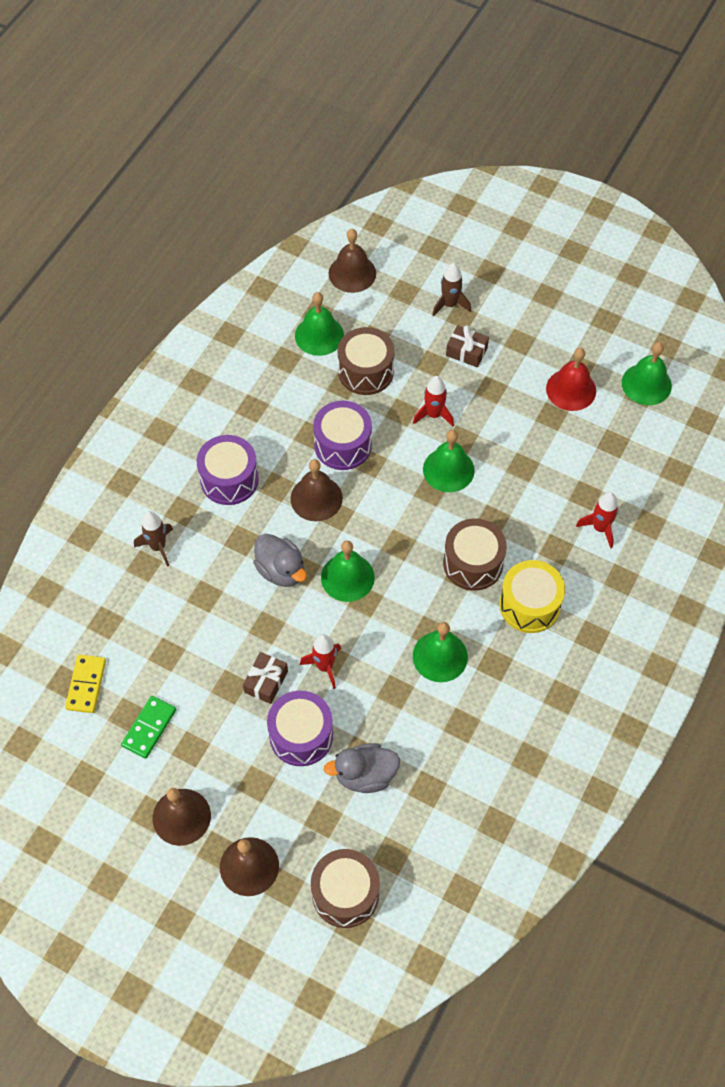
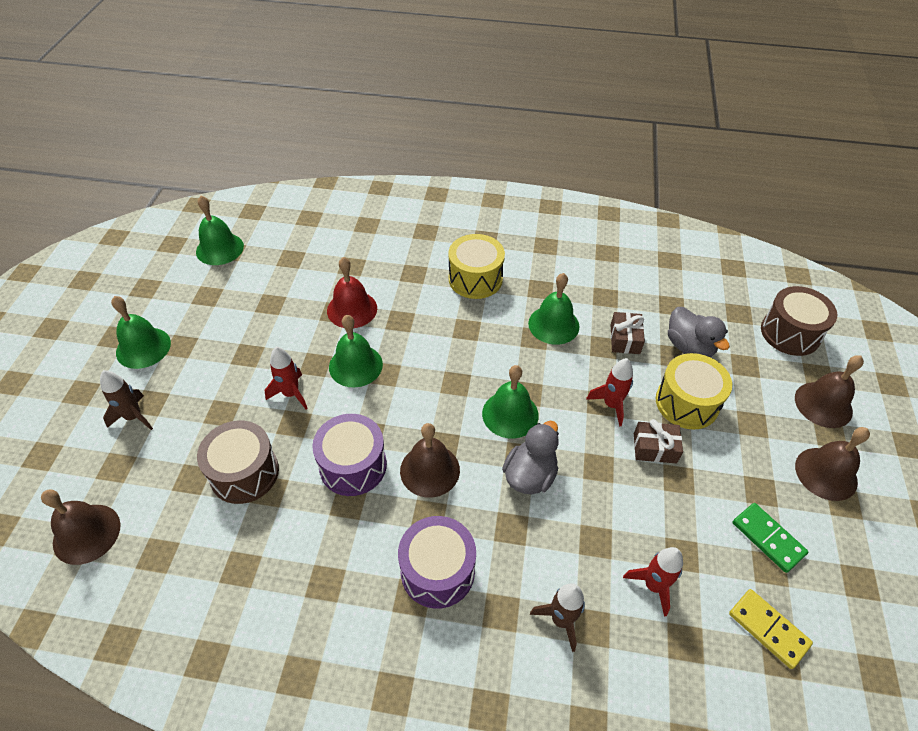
camera: 110 degrees left, 10 degrees down
(86, 685) = (768, 629): yellow domino -> yellow domino turned 60 degrees clockwise
(149, 728) = (768, 538): green domino -> green domino turned 45 degrees clockwise
(301, 735) = (687, 403): purple drum -> yellow drum
(319, 335) = (195, 540): green bell -> green bell (143, 347)
(466, 351) = (200, 386): brown gift -> brown gift (625, 339)
(473, 563) = (452, 324): brown drum -> none
(571, 389) = (236, 296): red bell -> red bell (352, 309)
(600, 528) = (382, 251): red rocket -> red rocket (653, 586)

